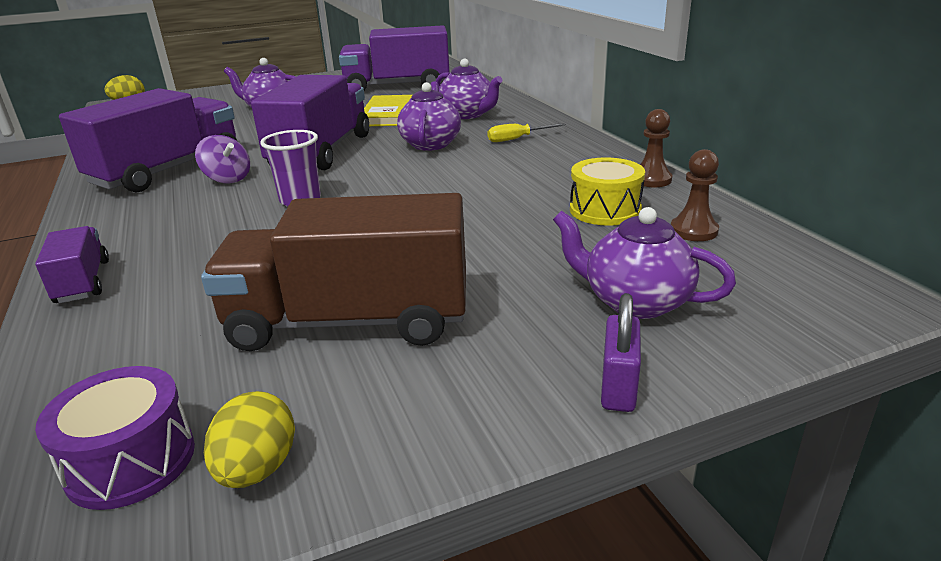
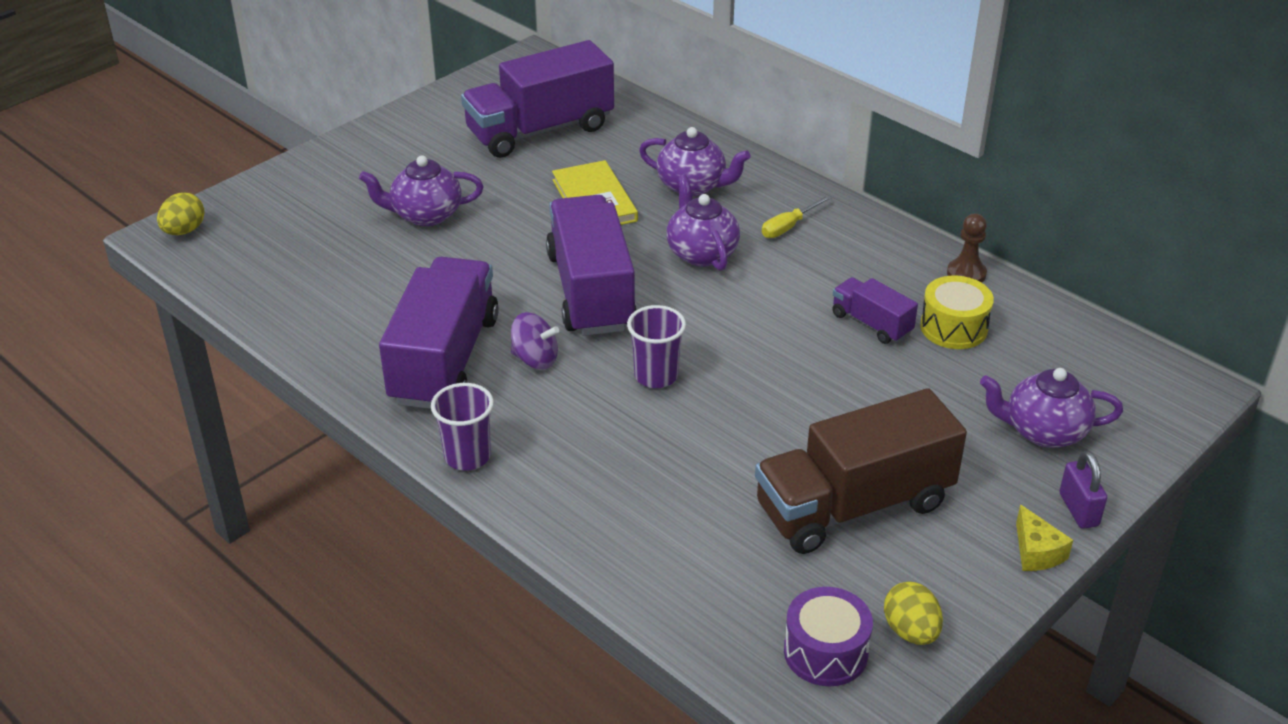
camera: 25 degrees left, 10 degrees up
(83, 282) = (574, 528): purple truck -> purple truck (871, 324)
(89, 222) = (467, 457): none -> purple cup
(518, 421) = (1036, 552): none -> yellow cheese
(693, 231) = (1041, 339): brown pawn -> none

